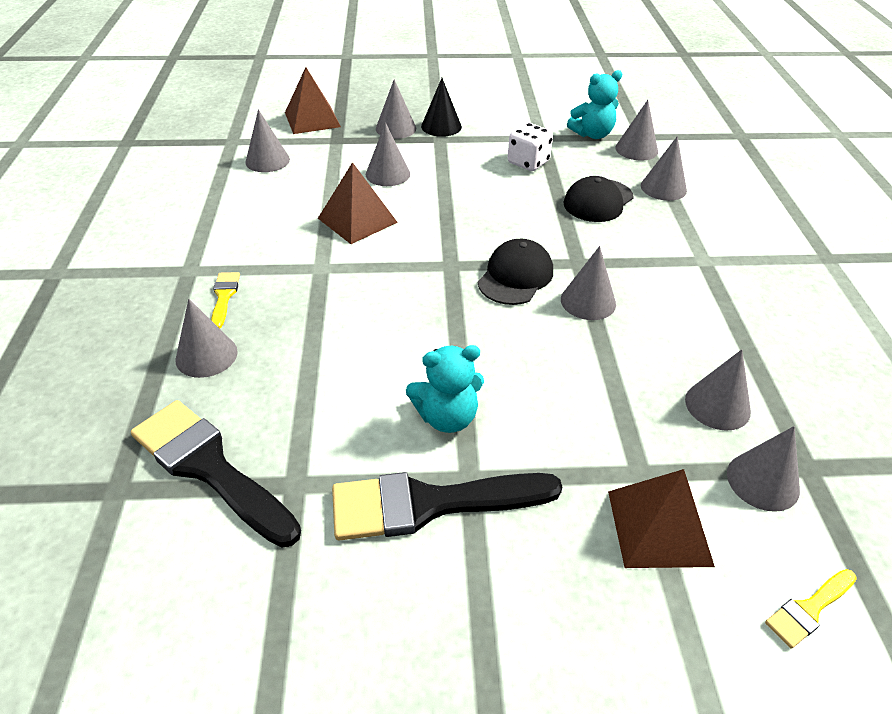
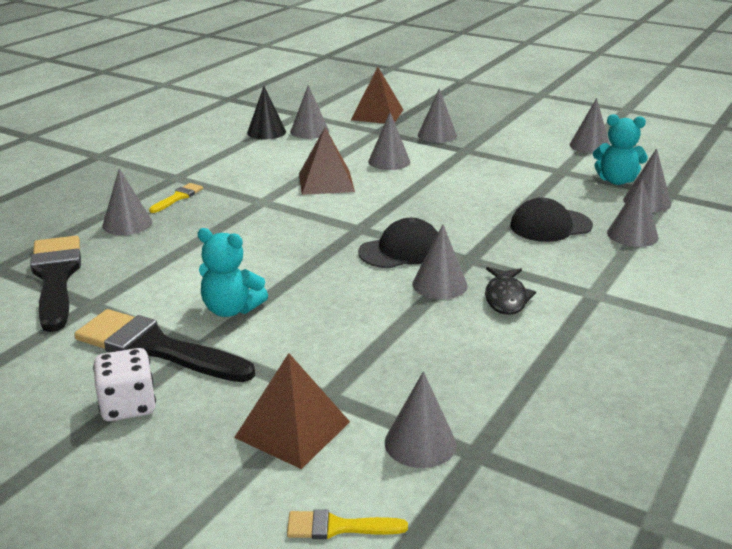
camera: 35 degrees right, 15 degrees down
(441, 126) = (478, 142): black cone -> black cone (266, 132)
(528, 162) = (522, 184): white dice -> white dice (128, 406)
(651, 293) = (506, 298): none -> black fish
(717, 405) = (454, 385): grey cone -> grey cone (590, 146)

